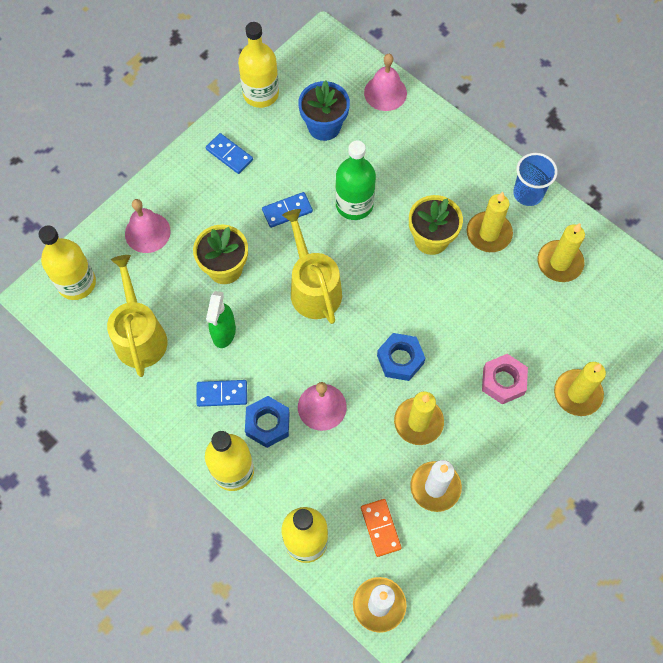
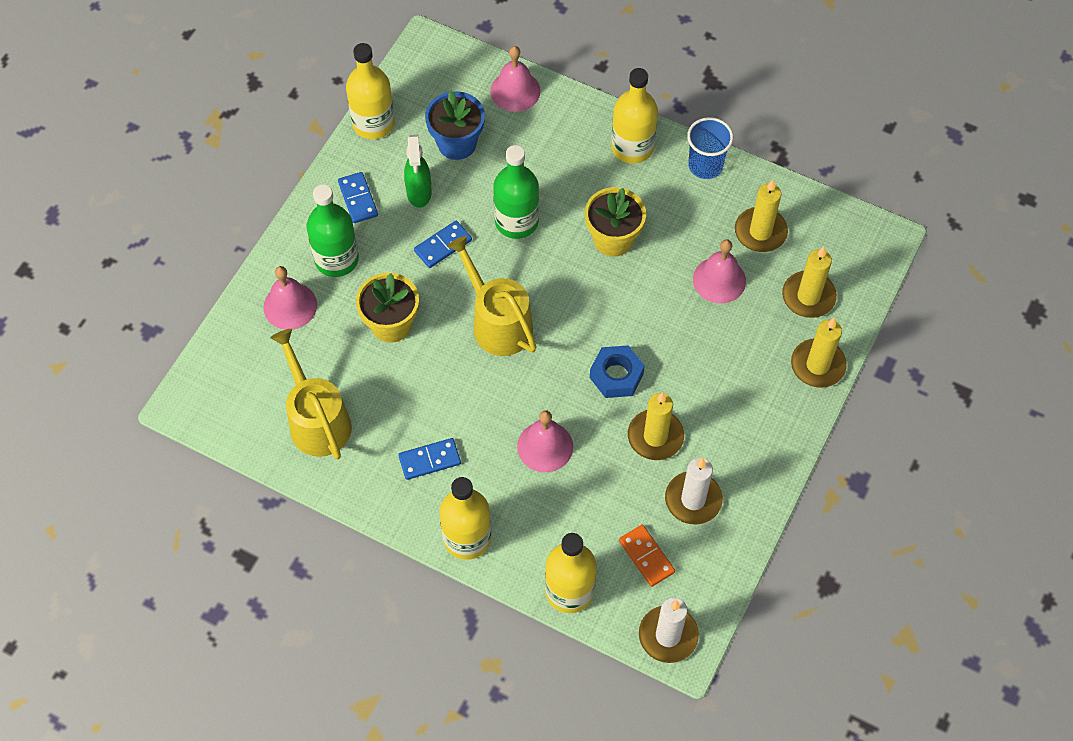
camera: 15 degrees left, 5 degrees down
(76, 283) = (225, 380): yellow bottle -> yellow bottle (632, 147)
(197, 202) = (336, 259): none -> green bottle
(224, 333) = (411, 394): green spray bottle -> green spray bottle (419, 193)
(229, 155) = (358, 199): blue domino -> blue domino turned 45 degrees clockwise
(267, 424) = (490, 479): blue nut -> none
(489, 233) = (674, 218): yellow candle -> yellow candle (808, 296)
(503, 381) = (734, 372): pink nut -> none
(512, 296) = (719, 280): none -> pink bell

